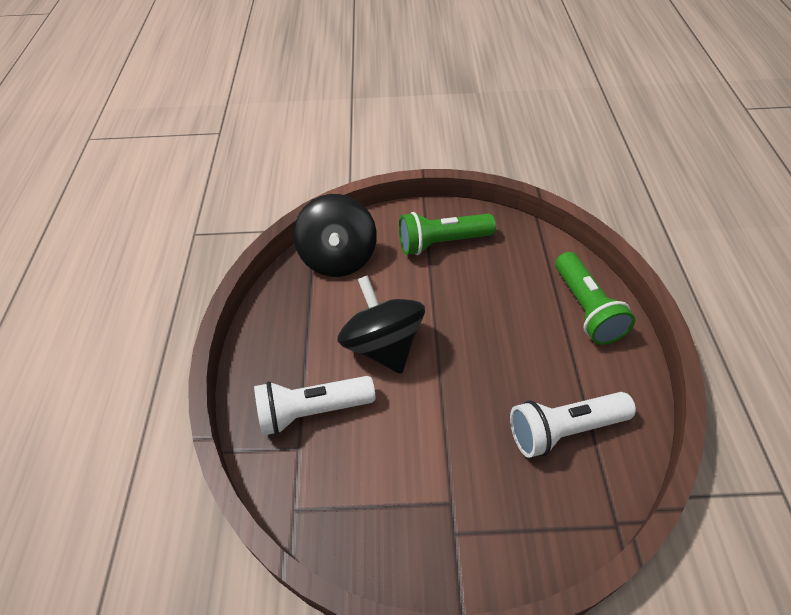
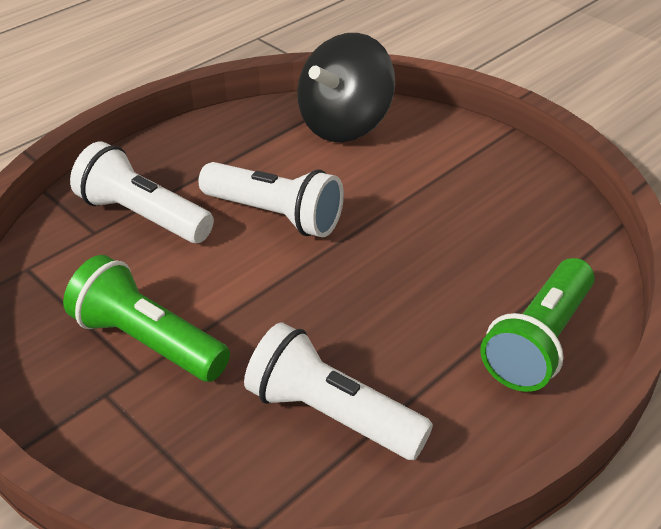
camera: 45 degrees right, 10 degrees down
(383, 345) = (275, 215): black spinning top -> white flashlight
(442, 243) = (468, 177): green flashlight -> green flashlight (148, 342)

